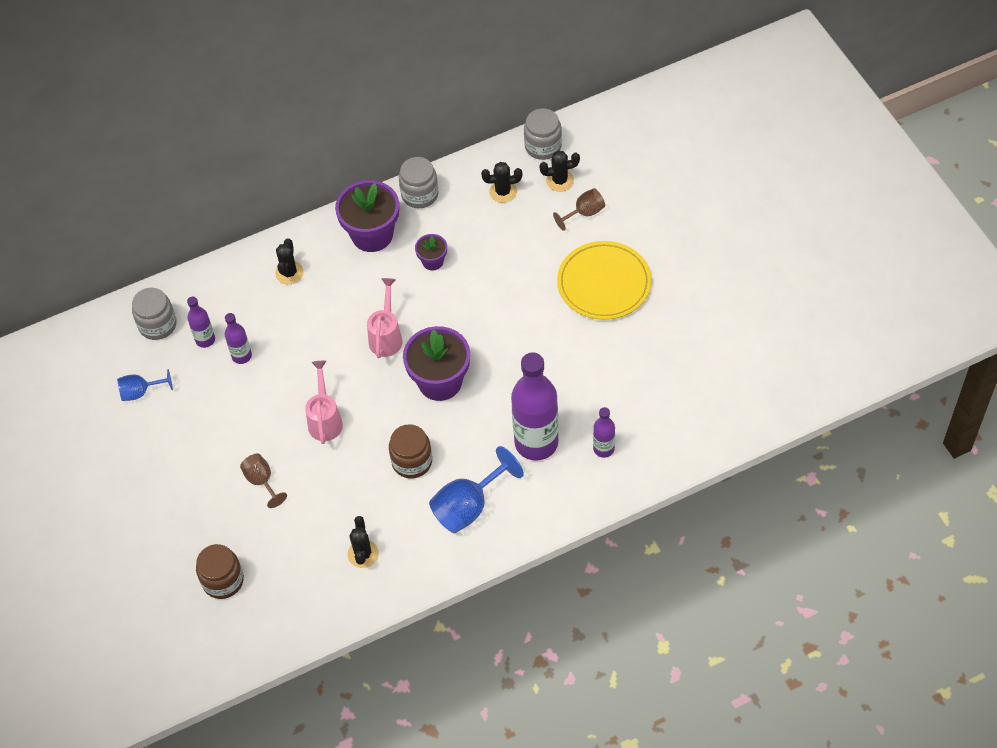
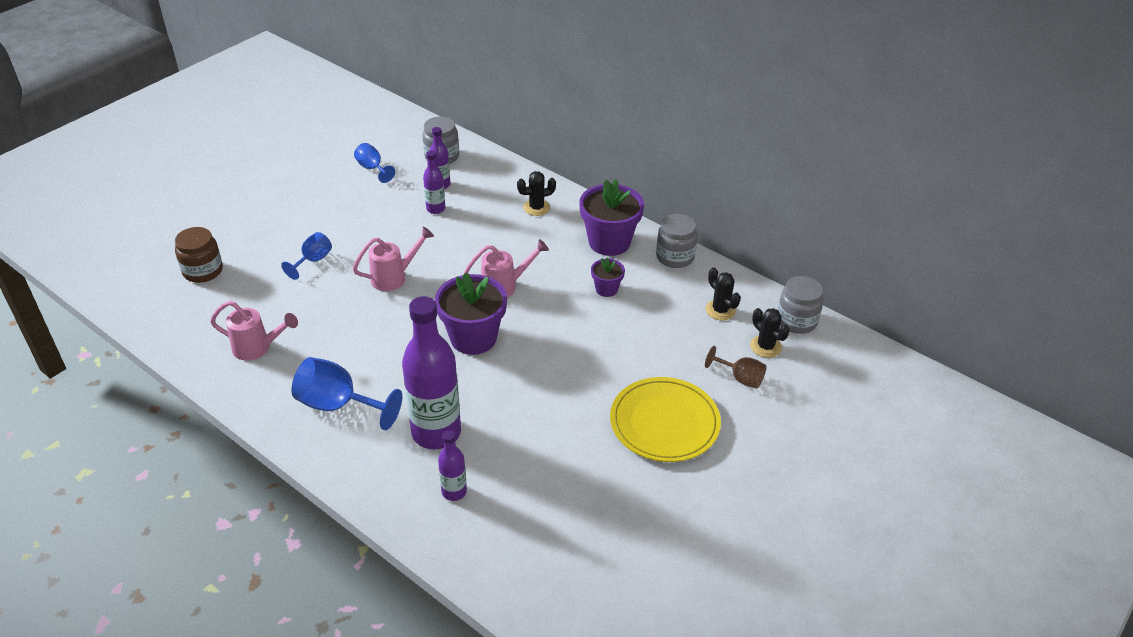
camera: 60 degrees right, 15 degrees down
(262, 481) = (313, 261): brown goblet -> blue goblet
(363, 554) = (258, 348): black cactus -> pink watering can
(412, 461) = (374, 348): brown jar -> none

